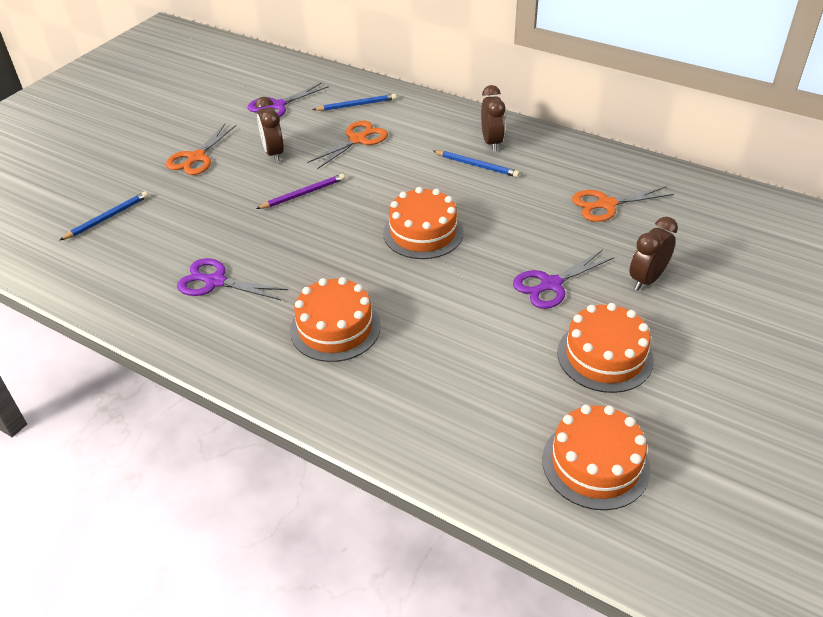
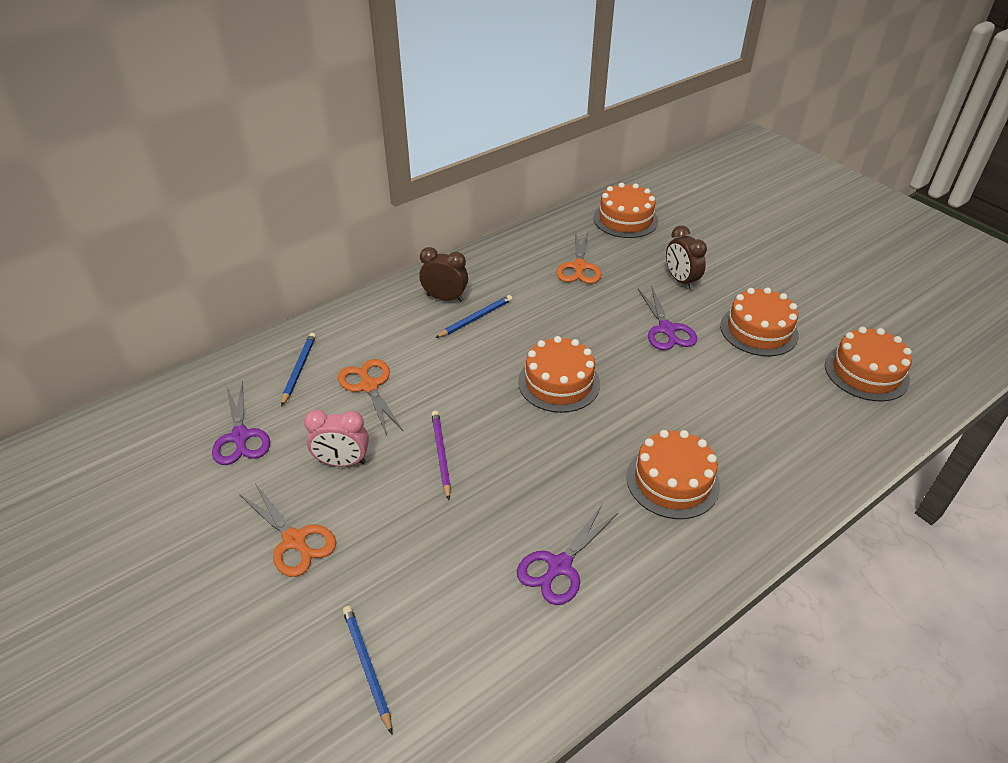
camera: 70 degrees left, 0 degrees up
(274, 153) = (342, 462): brown clock -> pink clock
(726, 216) = (625, 219): none -> orange cake

